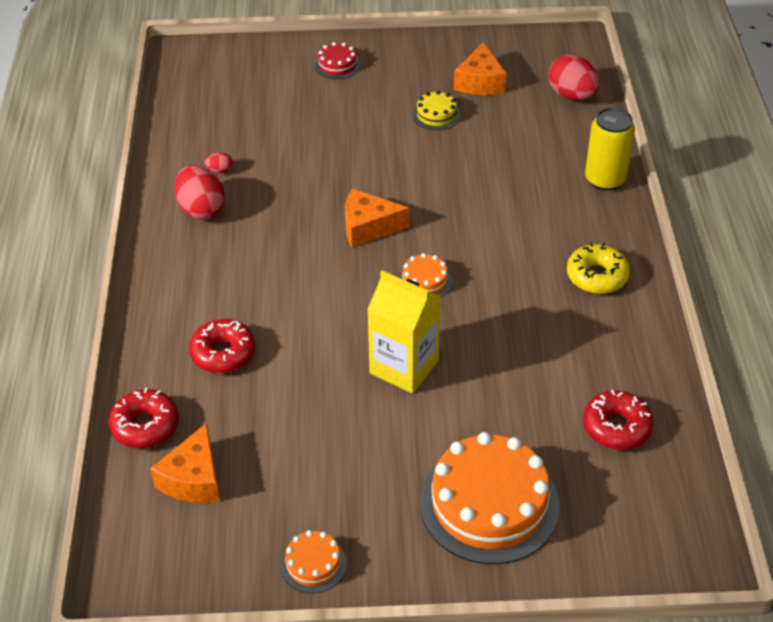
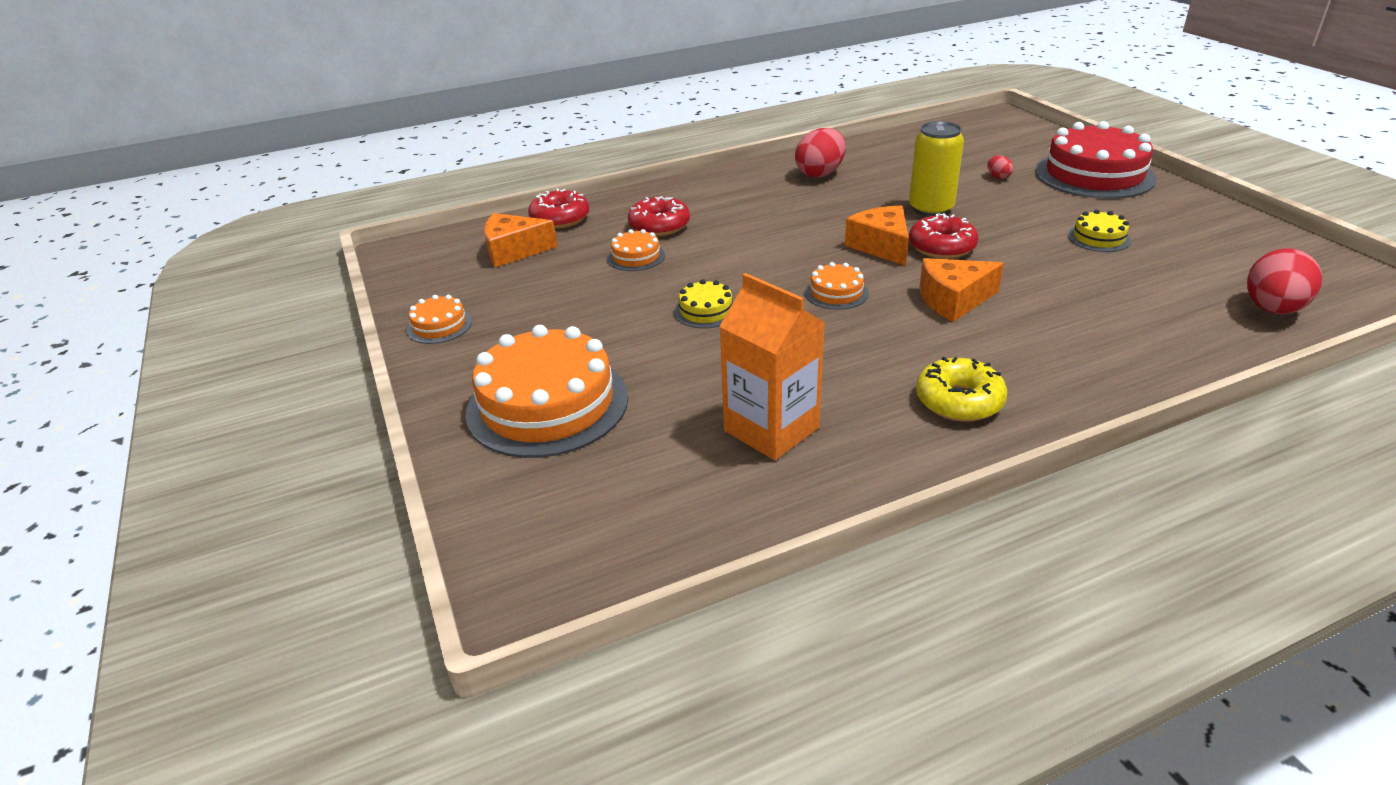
camera: 70 degrees right, 10 degrees down
(220, 171) = (876, 168): red egg -> red egg (998, 177)
(275, 387) = (636, 257): none -> orange cake
(337, 65) = (1094, 175): red cake -> red cake, size x2.18
(404, 367) = (706, 311): yellow carton -> yellow cake
(480, 82) = (1194, 248): orange cheese -> orange cheese (953, 300)
(584, 380) = (771, 429): none -> orange carton
(605, 179) = (1147, 369): yellow can -> yellow can (931, 208)
(616, 427) = (711, 472): red donut -> red donut (941, 247)

